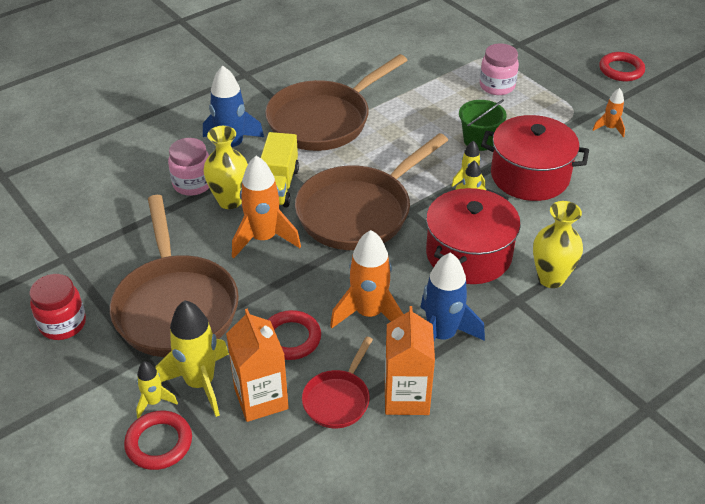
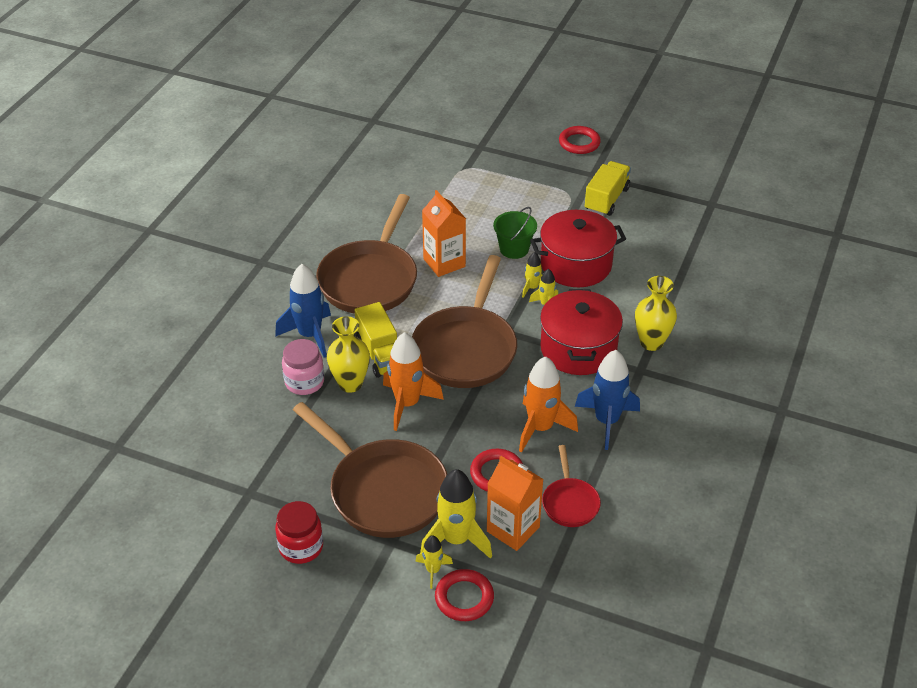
camera: 30 degrees left, 0 degrees up
(406, 397) = (617, 478): orange carton -> orange carton (444, 263)
(497, 86) = (491, 194): pink jar -> none
(609, 128) = (606, 199): orange rocket -> yellow truck

